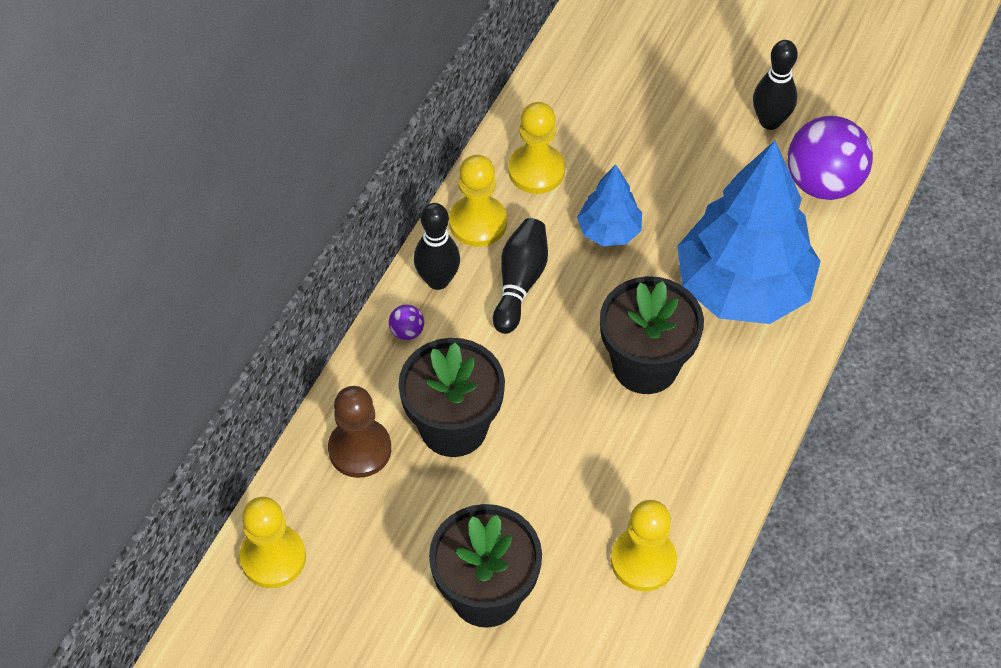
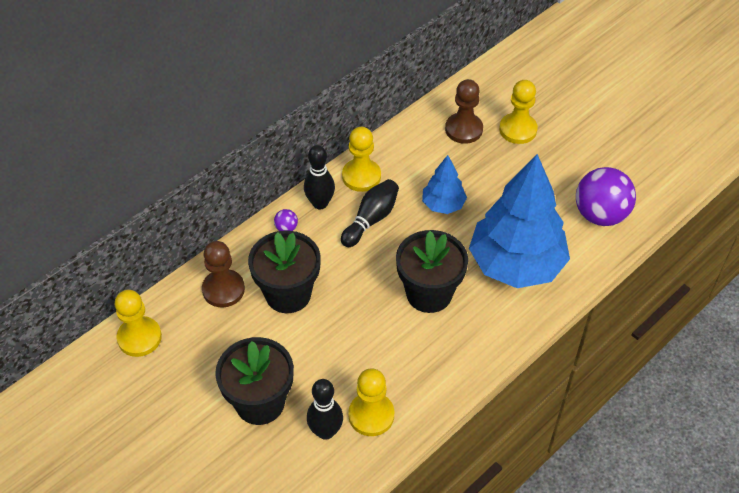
camera: 20 degrees right, 5 degrees down
(536, 171) = (413, 156): yellow pawn -> yellow pawn (518, 130)
(589, 111) = (463, 129): none -> brown pawn
(770, 121) = (581, 167): black bowling pin -> black bowling pin (325, 431)

